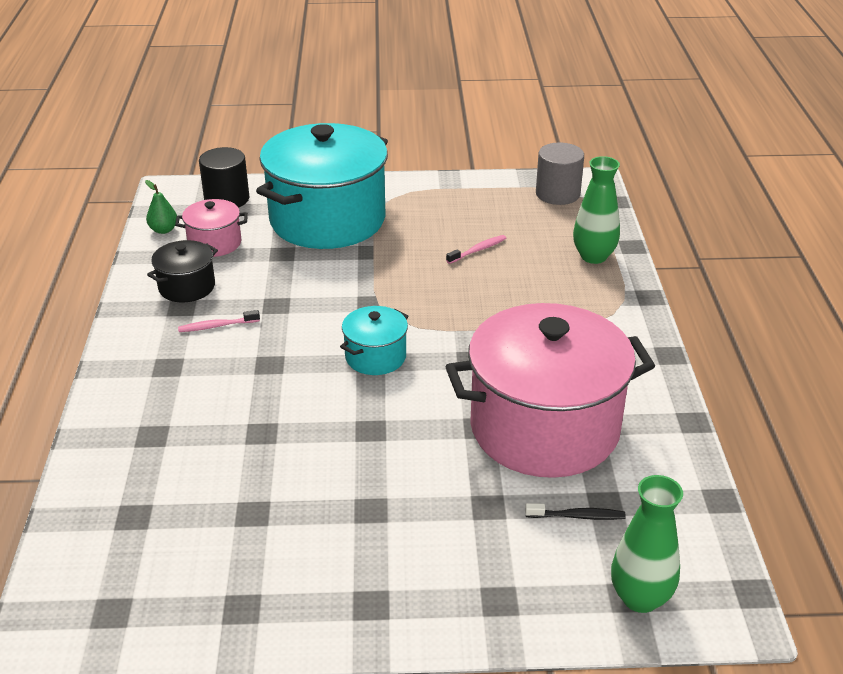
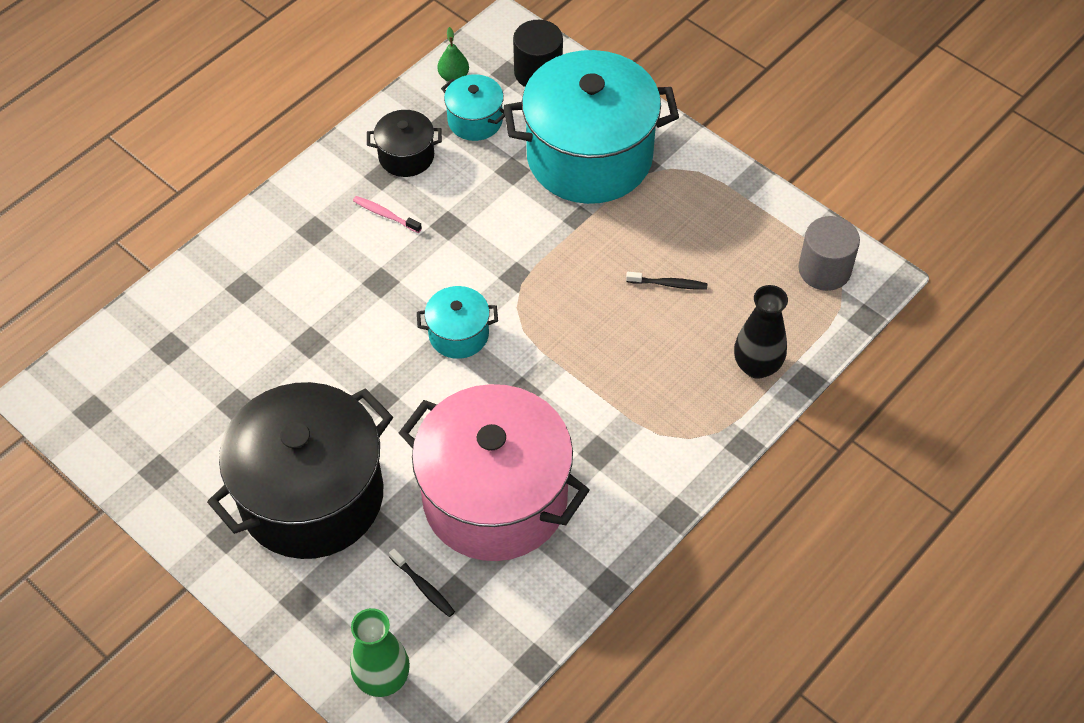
camera: 45 degrees right, 20 degrees up
(215, 243) = (475, 120): pink pot -> turquoise pot
(406, 525) = (312, 496): none -> black pot
(478, 250) = (668, 284): pink toothbrush -> black toothbrush
(593, 256) = (757, 366): green vase -> black vase

